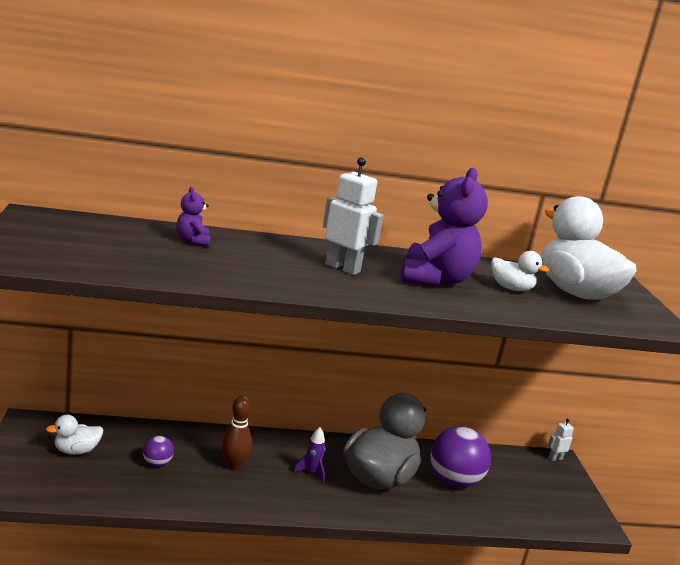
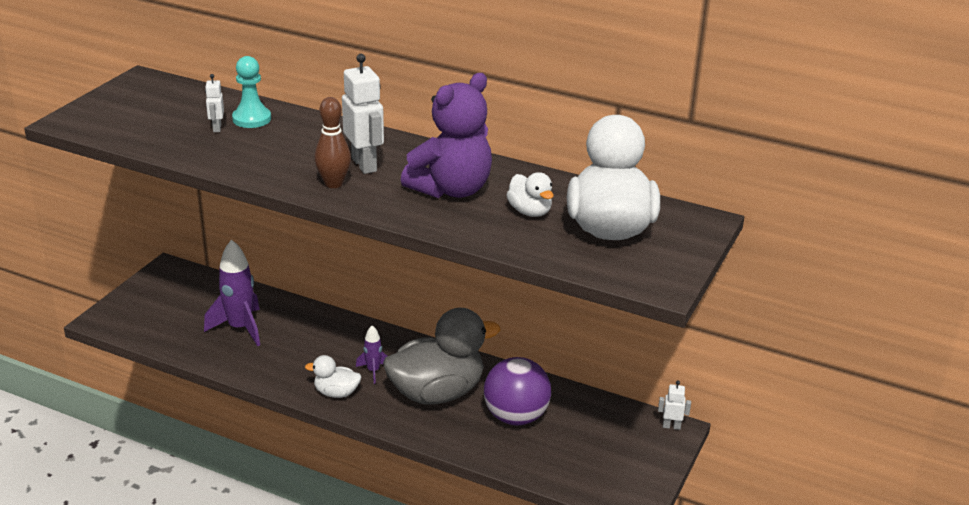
camera: 35 degrees right, 10 degrees up
(76, 451) = (184, 301): white duck -> white duck (336, 393)
(157, 463) = (240, 328): purple ball -> purple rocket
(171, 251) = (217, 128): none -> white robot
(193, 241) = (252, 119): purple teddy bear -> turquoise pawn
(233, 465) = (306, 346): brown bowling pin -> brown bowling pin (333, 184)

